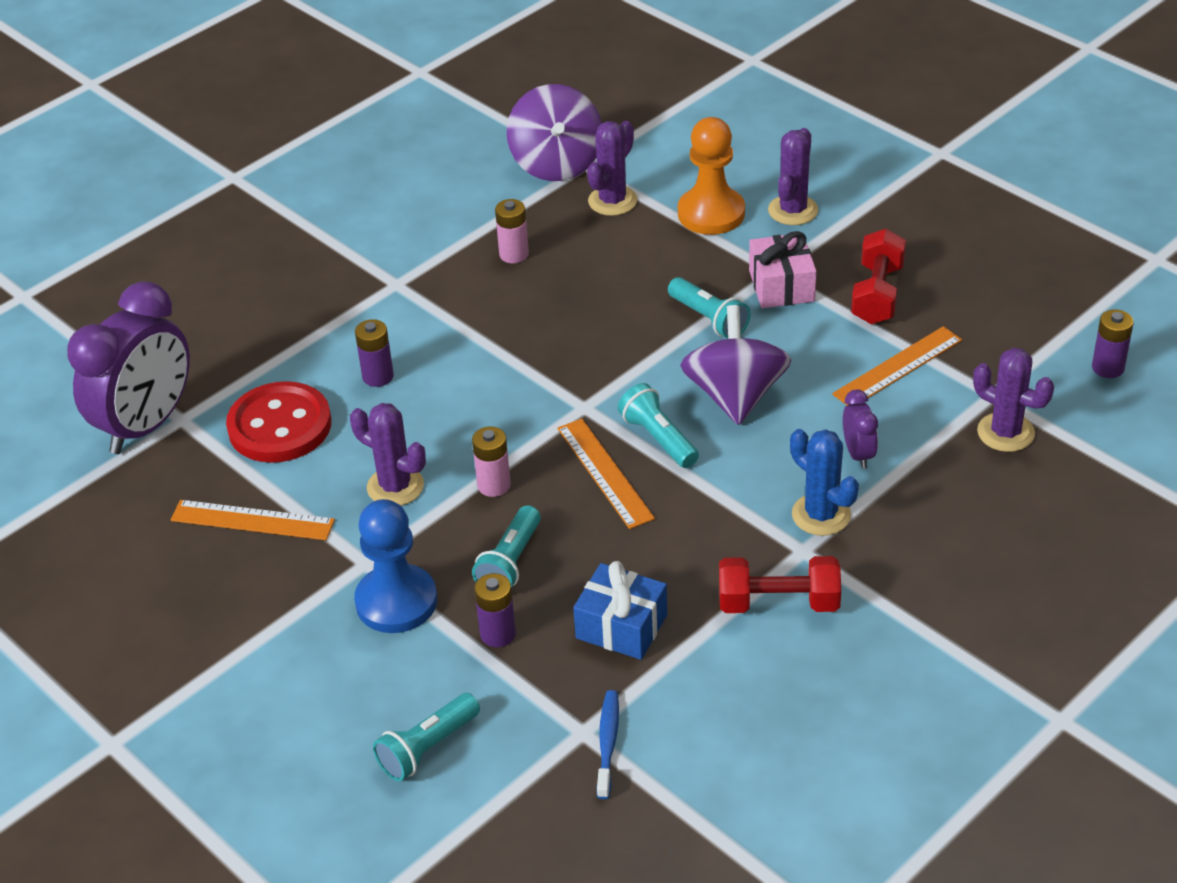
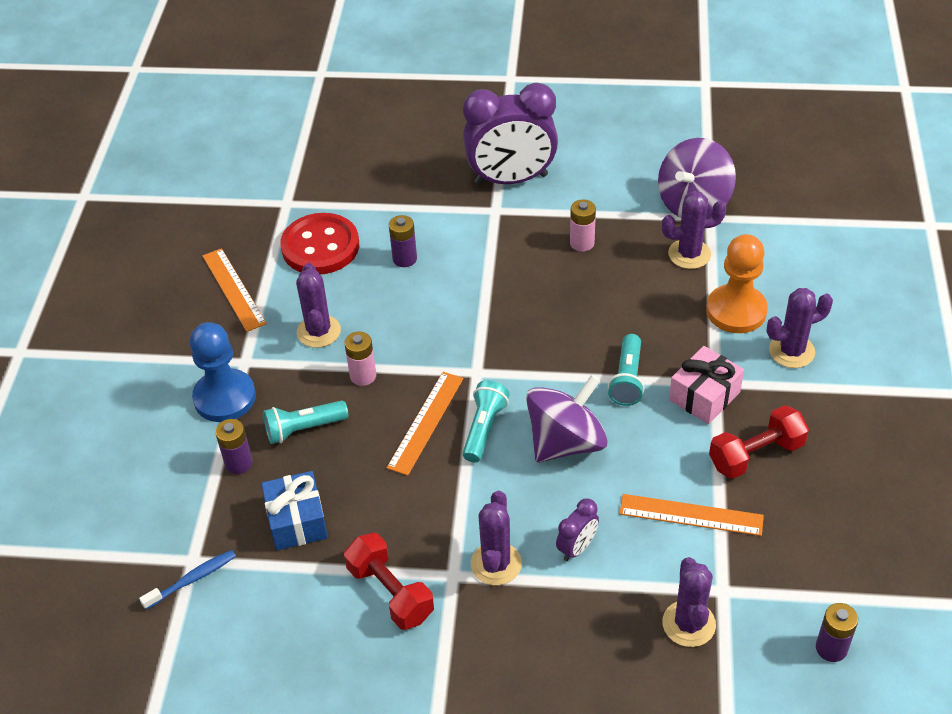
camera: 50 degrees right, 5 degrees up
(146, 426) = (267, 193): purple clock -> purple clock (511, 179)
(427, 748) = (120, 492): turquoise flashlight -> none
(821, 515) = (496, 564): blue cactus -> purple cactus

